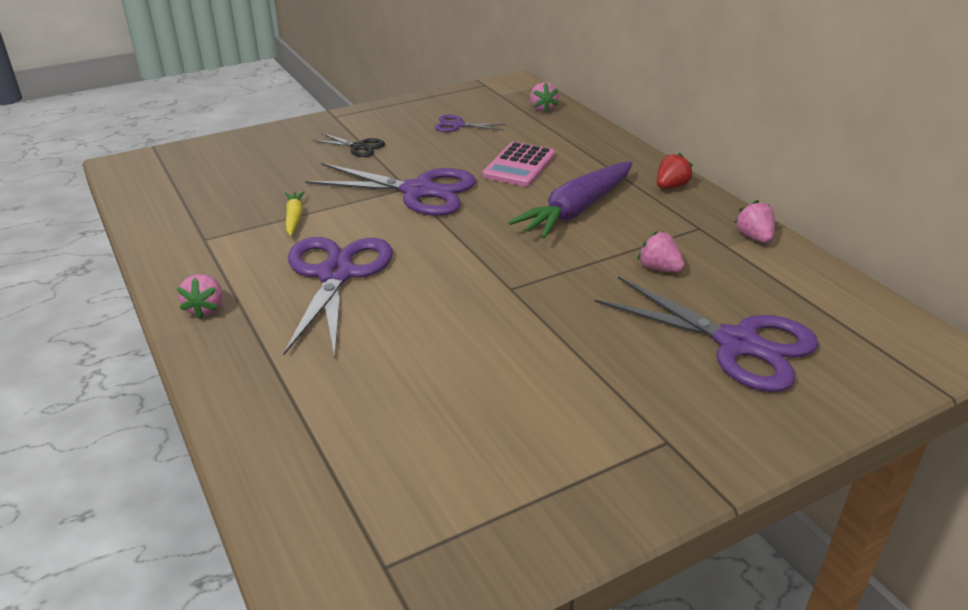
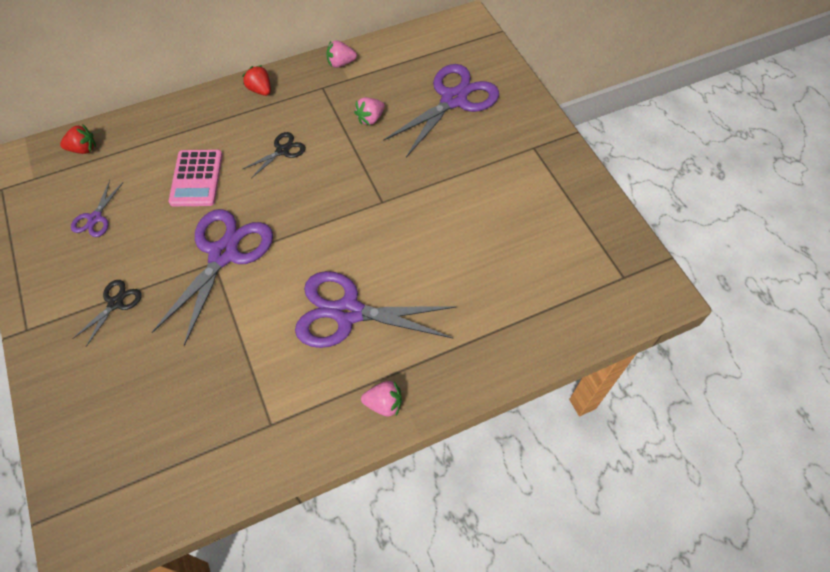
camera: 85 degrees left, 25 degrees up
(294, 218) = (249, 351): yellow carrot -> none
(519, 165) = (196, 178): pink calculator -> pink calculator turned 60 degrees clockwise
(542, 109) = (83, 149): pink strawberry -> red strawberry
(576, 210) = (282, 150): purple carrot -> black scissors

